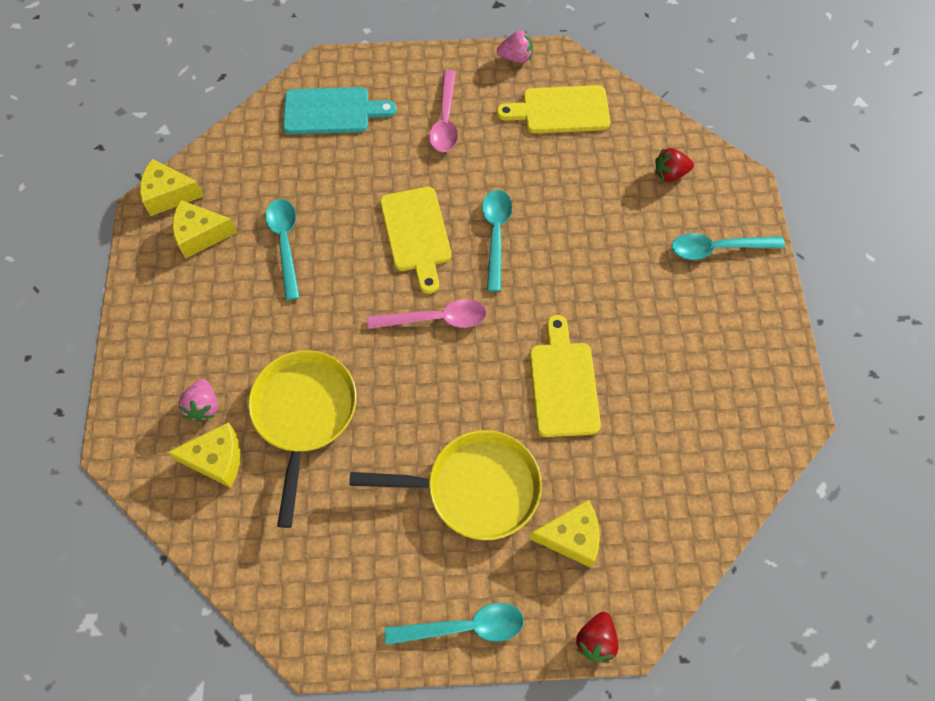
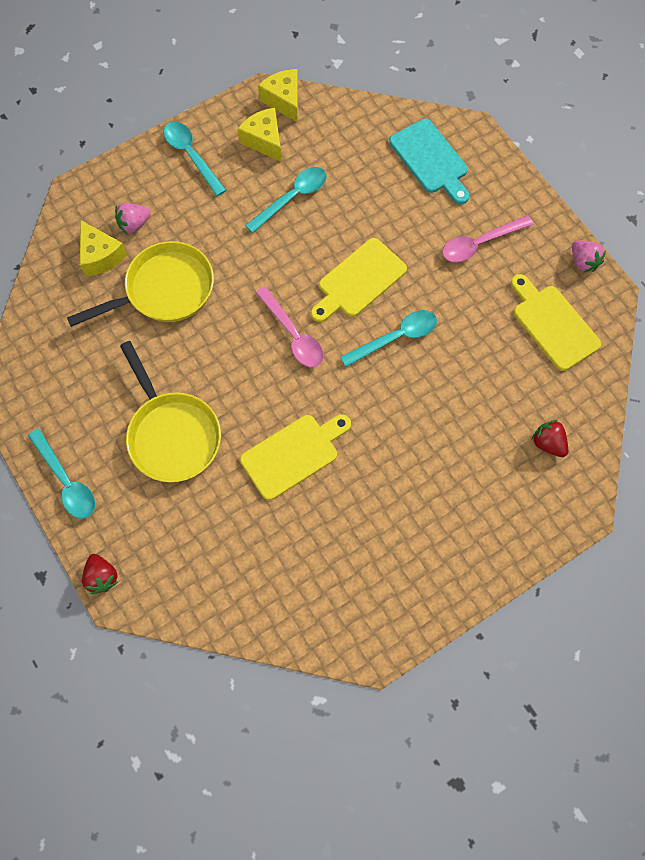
camera: 60 degrees right, 5 degrees up
(571, 537) = (171, 521): yellow cheese -> none
(596, 640) = (102, 577): red strawberry -> red strawberry turned 105 degrees counterclockwise
(717, 248) = (496, 517): turquoise spoon -> turquoise spoon (191, 155)

